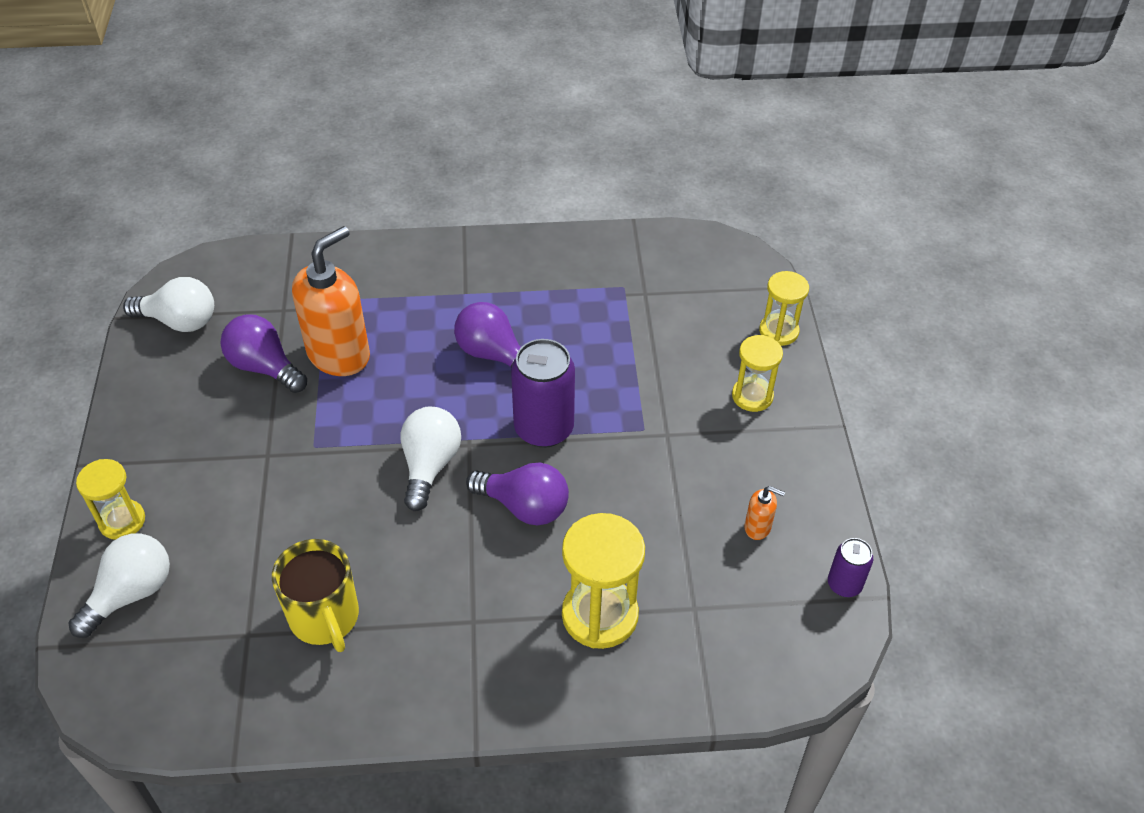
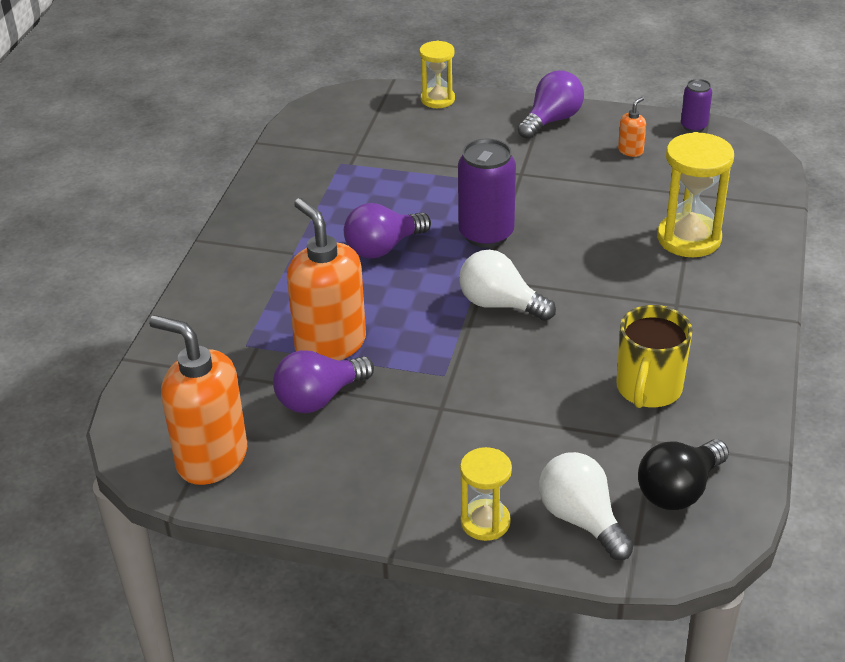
camera: 70 degrees left, 10 degrees down
(178, 668) = (679, 490): none -> black light bulb
(179, 321) = (211, 458): white light bulb -> orange soap dispenser
(325, 617) = (648, 389): yellow mug -> yellow mug turned 120 degrees clockwise
(524, 506) = (567, 258): purple light bulb -> purple light bulb (551, 120)
(752, 396) = (500, 126): yellow hourglass -> none

